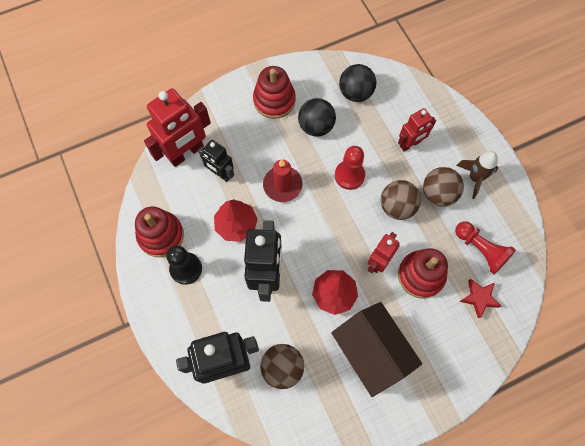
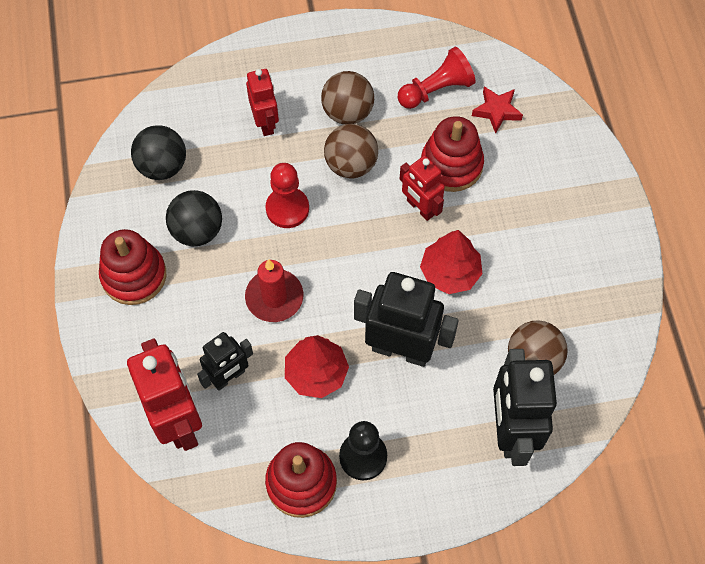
camera: 75 degrees left, 5 degrees down
(371, 352) = (536, 250): brown house -> none
(475, 178) = (338, 65): brown rocket -> none

